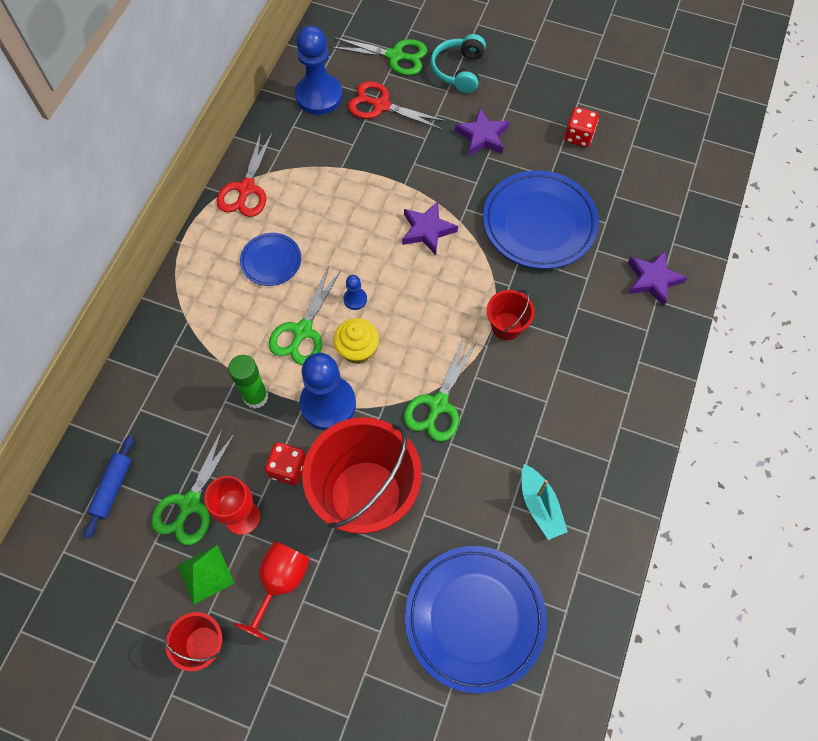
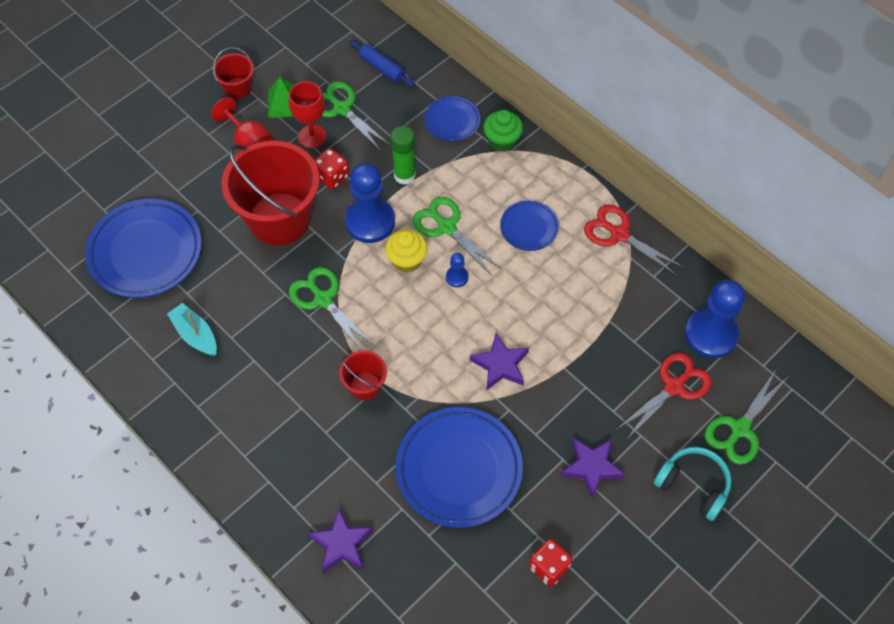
camera: 115 degrees right, 5 degrees down
(165, 381) = (452, 121): none -> blue plate
(173, 324) = (502, 141): none -> green cupcake
(540, 506) = (195, 335): turquoise boat -> turquoise boat turned 45 degrees clockwise

